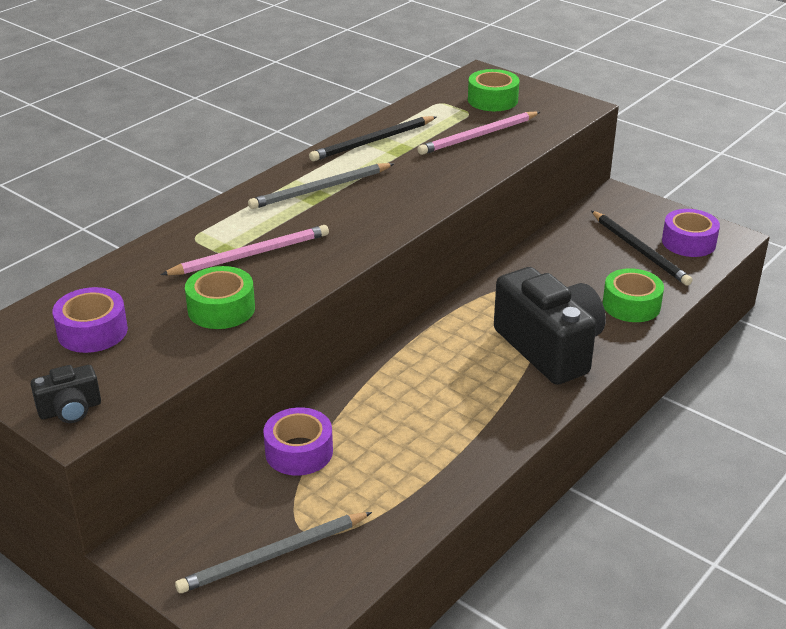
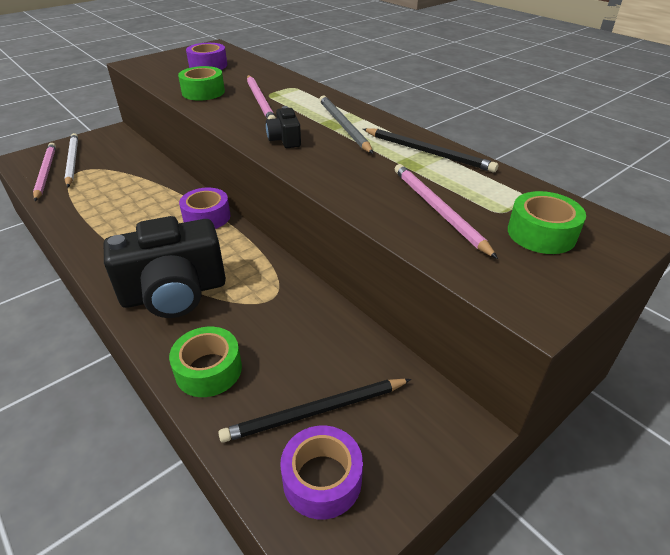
camera: 100 degrees right, 5 degrees up
(70, 410) = (145, 62): black camera -> black camera (285, 140)
(273, 555) = (72, 161): grey pencil -> white pencil
(299, 452) = (144, 172): purple tape -> purple tape (207, 217)
(320, 573) = (46, 172): none -> pink pencil
(372, 141) = (428, 152): black pencil -> black pencil turned 150 degrees clockwise

